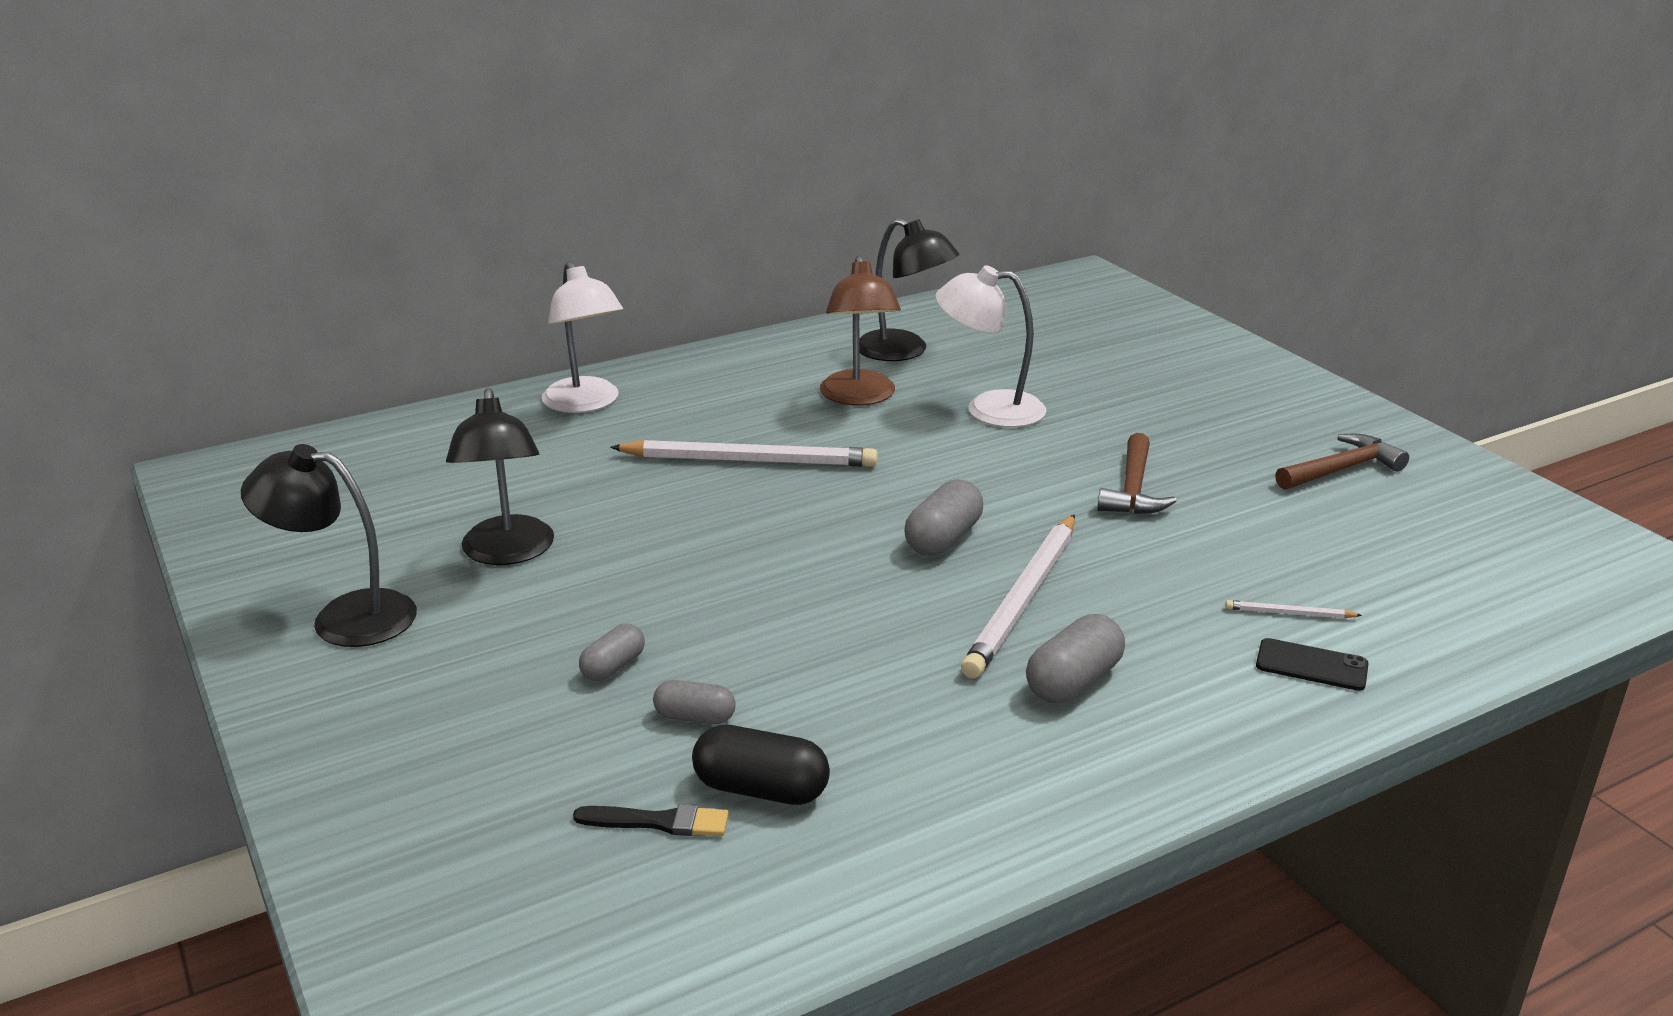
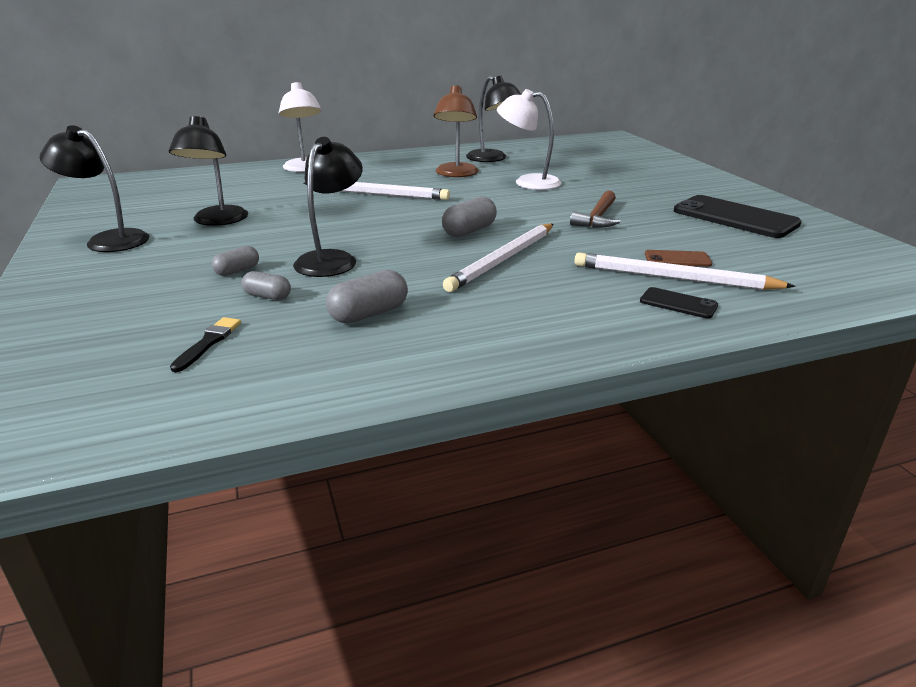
camera: 10 degrees right, 0 degrees up
(658, 822) = (208, 343): black brush -> black brush turned 90 degrees counterclockwise
(753, 625) = (332, 259): none -> black lamp
(761, 789) = (282, 333): black capsule -> none
(1073, 681) = (513, 299): grey capsule -> grey capsule (368, 314)
(1283, 572) = (677, 259): none -> brown phone
(1289, 613) = (673, 278): white pencil -> white pencil, size x2.41
(1341, 469) = (735, 217): brown hammer -> black phone

